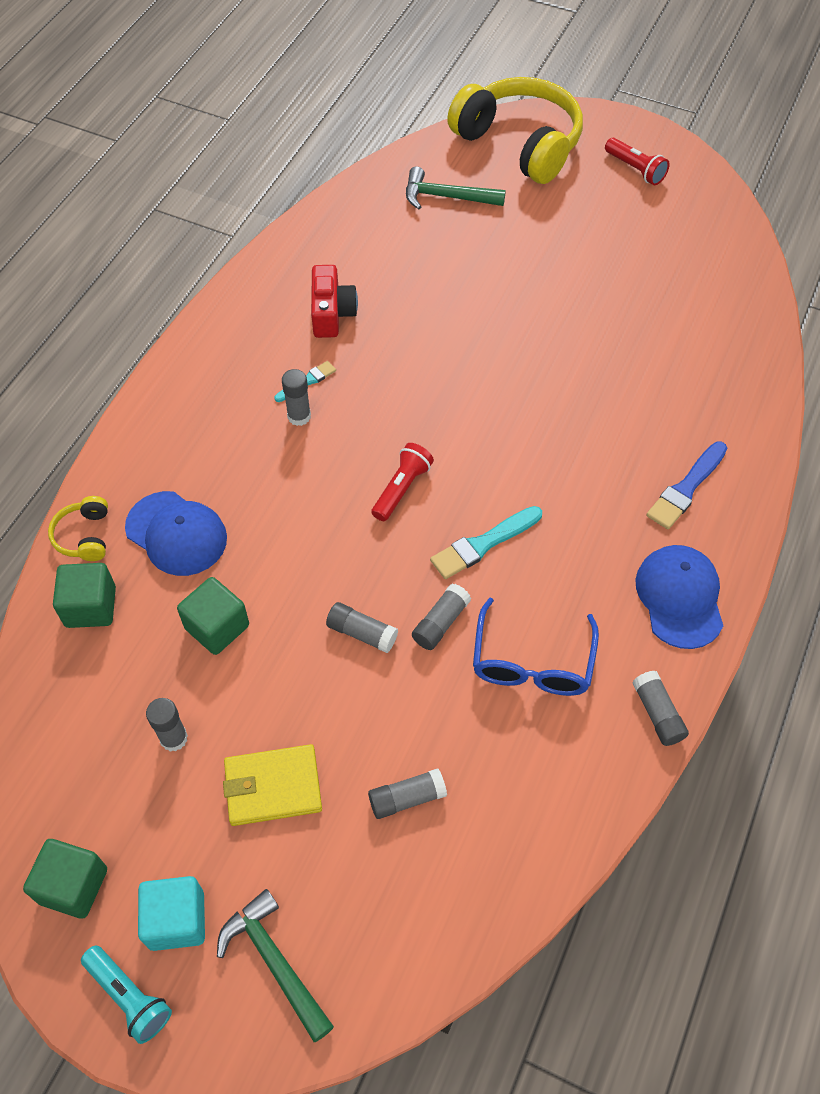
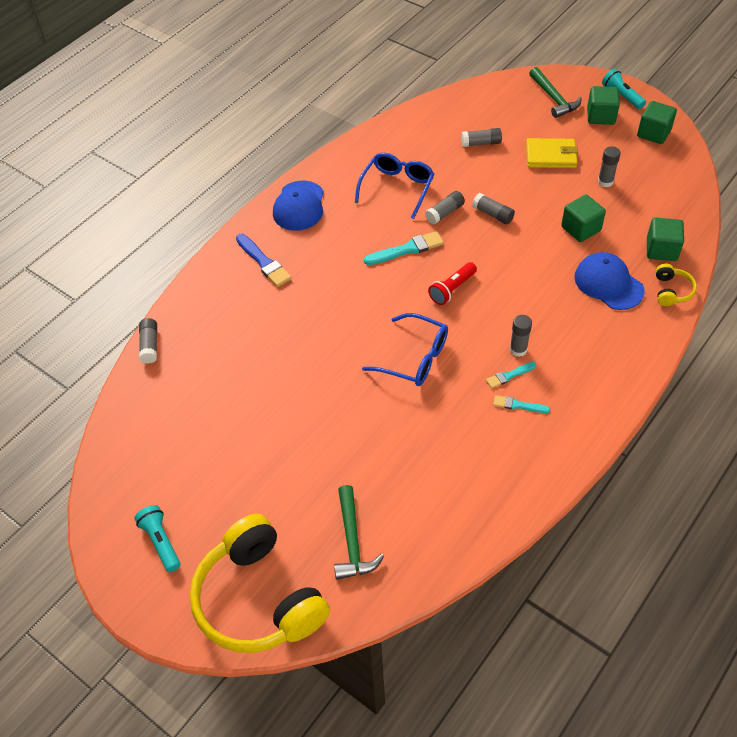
camera: 165 degrees left, 5 degrees down
(177, 920) = (600, 116): turquoise cube -> green cube
(292, 348) = (518, 405): none -> turquoise brush
(332, 313) = (482, 432): red camera -> none
(431, 385) = (414, 358): none -> blue glasses
(447, 197) = (352, 541): green hammer -> green hammer turned 60 degrees clockwise
(635, 169) = (161, 542): red flashlight -> turquoise flashlight
(657, 714) = (338, 158): grey glue stick -> grey glue stick (150, 345)
(686, 488) = (264, 262): blue brush -> blue brush turned 90 degrees clockwise

